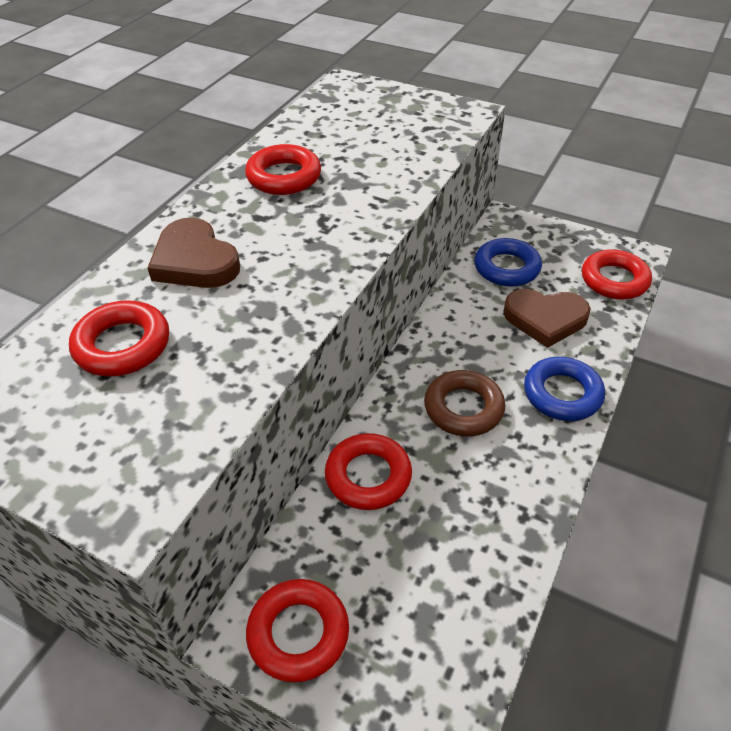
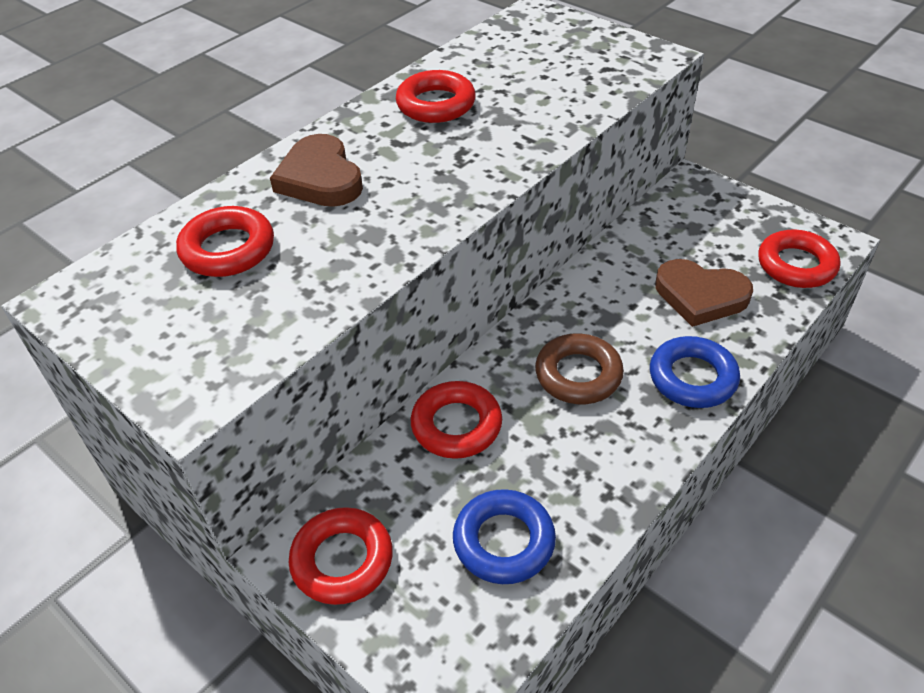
camera: 15 degrees right, 0 degrees up
(506, 268) = (675, 235): blue ring -> blue ring (504, 541)

